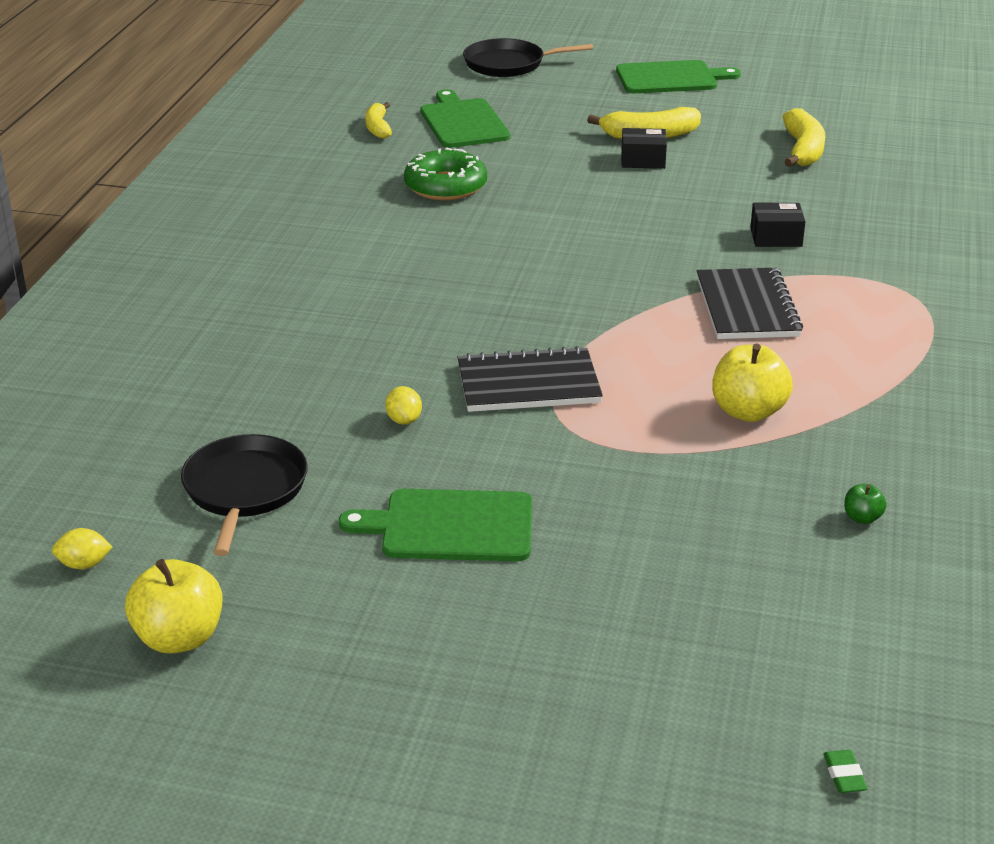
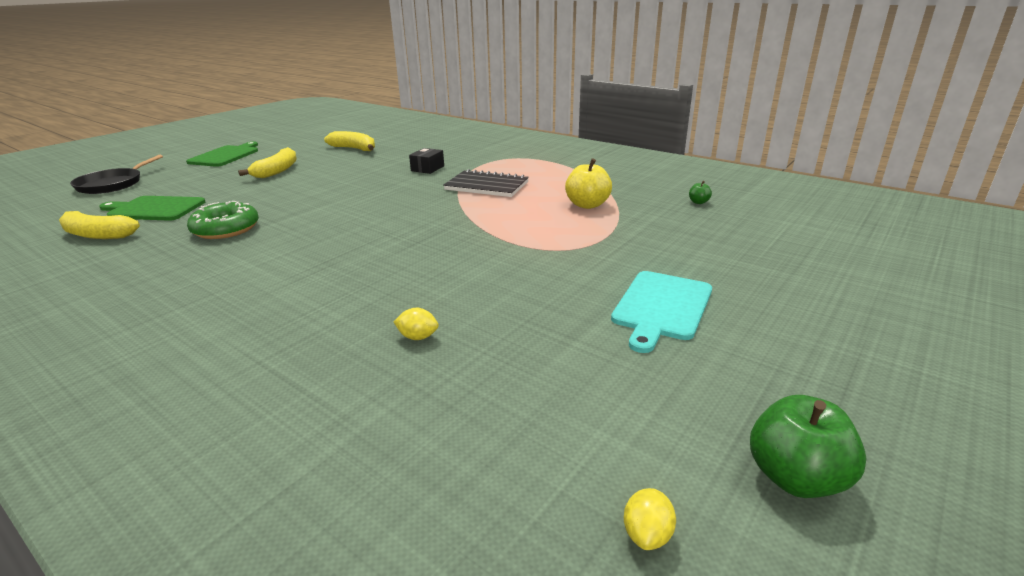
camera: 65 degrees left, 5 degrees down
(179, 638) = (795, 477): yellow apple -> green apple
(244, 490) = (563, 391): black pan -> none
(378, 128) = (97, 235): yellow banana -> yellow banana, size x1.55
(404, 420) = (514, 299): yellow lemon -> yellow lemon (418, 337)
(450, 526) = (661, 307): green cutting board -> turquoise cutting board
(528, 384) = (508, 251): black notebook -> none
(643, 160) = (300, 177): black box -> none
(844, 775) = (920, 248): green eraser -> none

